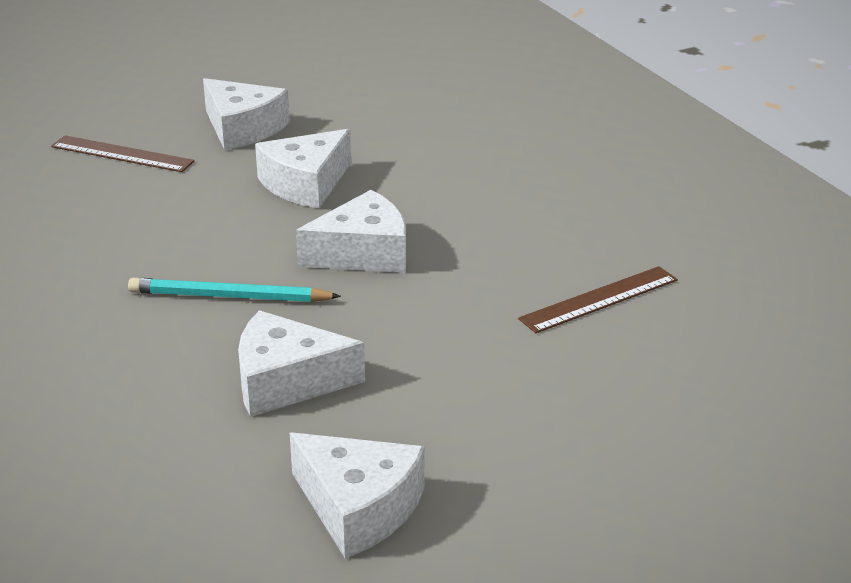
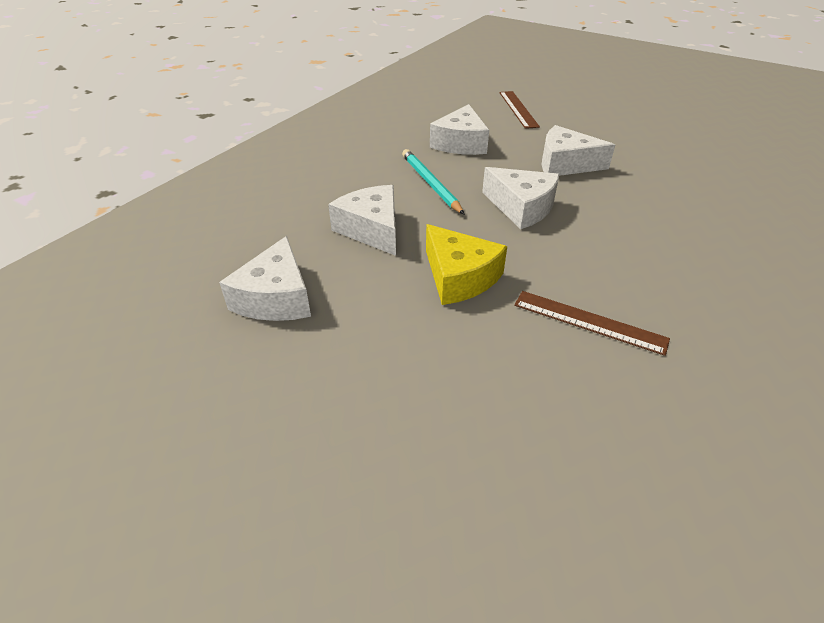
camera: 60 degrees right, 10 degrees up
(242, 128) = (590, 127): white cheese -> white cheese (460, 143)
(454, 350) = (459, 277): none -> yellow cheese

